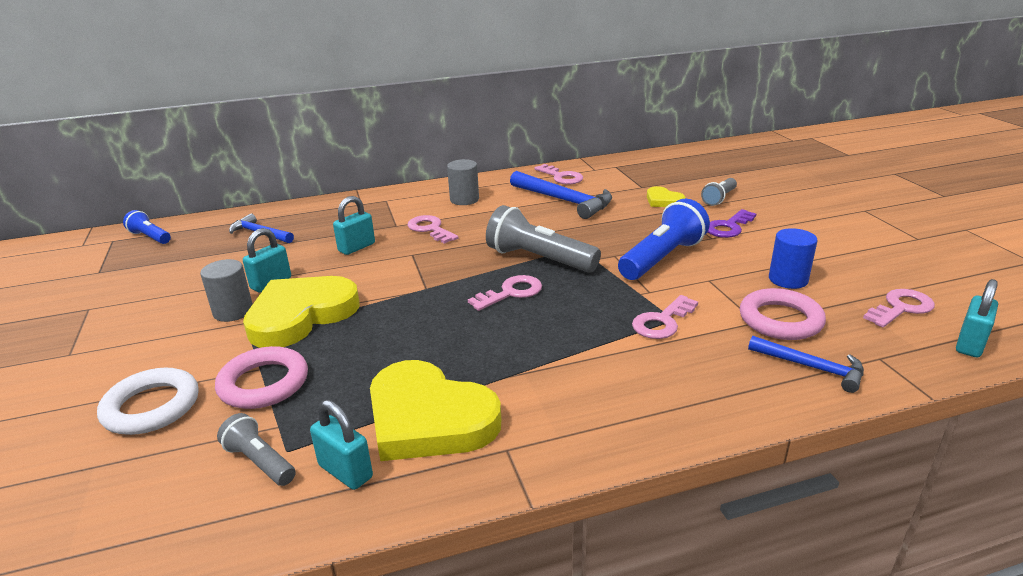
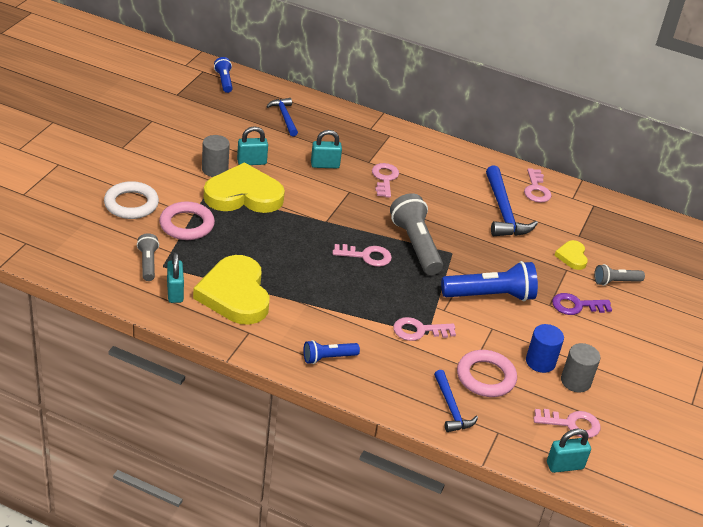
camera: 35 degrees right, 10 degrees up
(464, 199) = (439, 167): grey cylinder -> grey cylinder (575, 381)
(632, 409) = (328, 358): none -> blue flashlight

